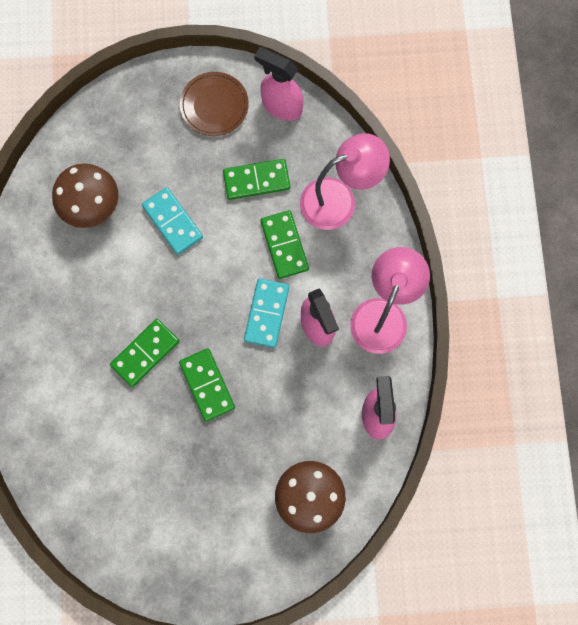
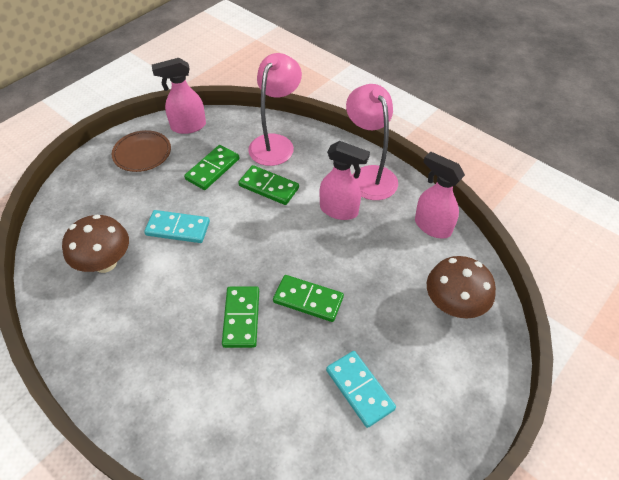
camera: 45 degrees left, 25 degrees down
(267, 313) = (300, 228): turquoise domino -> turquoise domino (360, 389)

